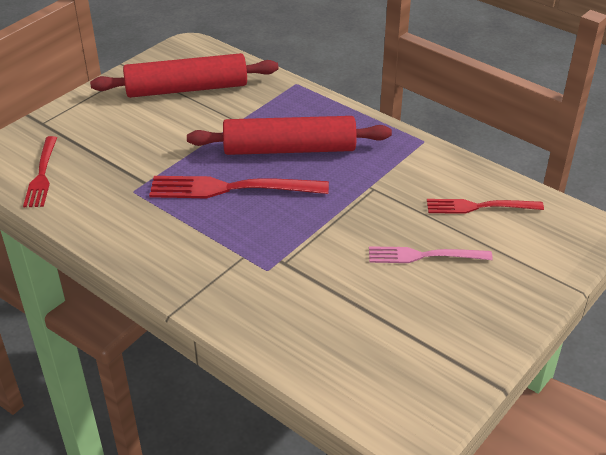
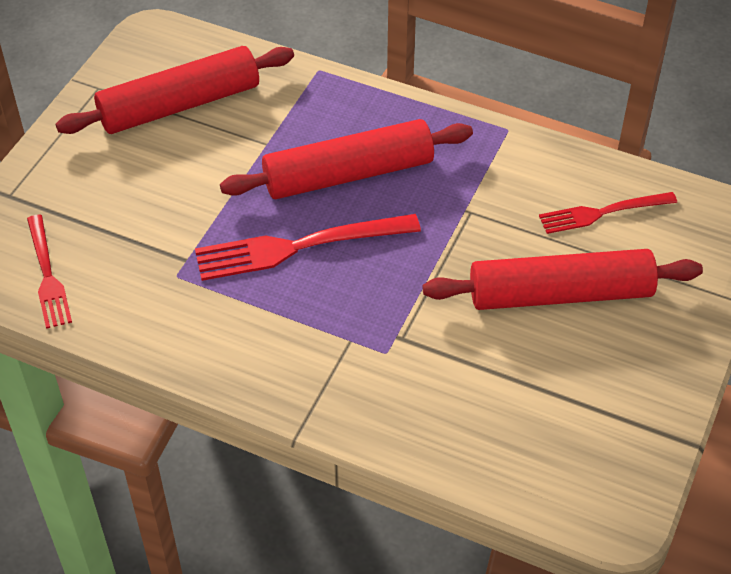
camera: 15 degrees left, 10 degrees up
(423, 256) = (560, 294): pink fork -> red rolling pin

